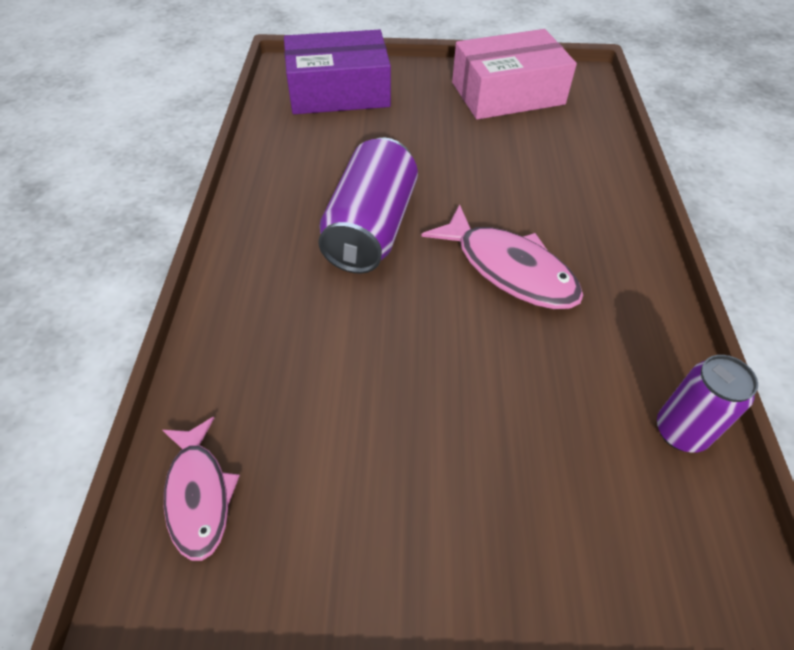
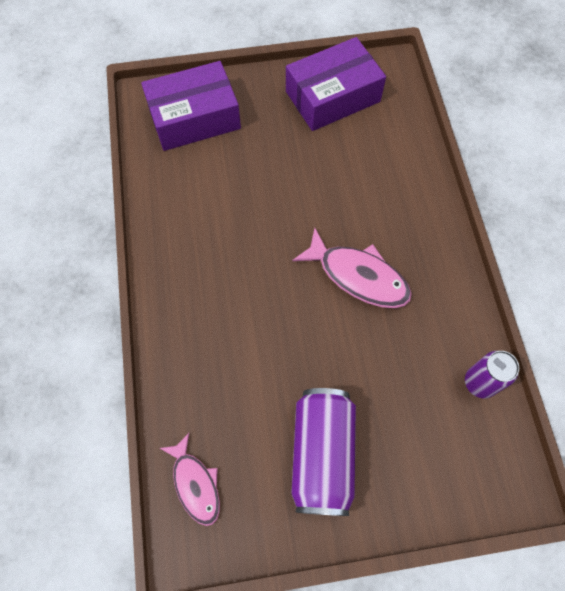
camera: 10 degrees left, 15 degrees up
(370, 228) = (253, 257): purple can -> purple can (322, 455)
(507, 93) = (332, 96): pink box -> purple box

